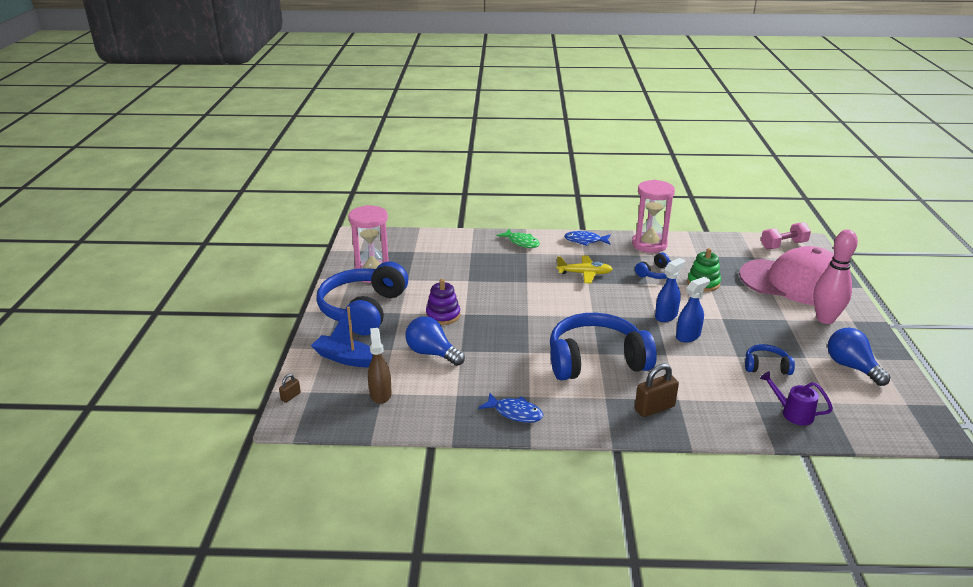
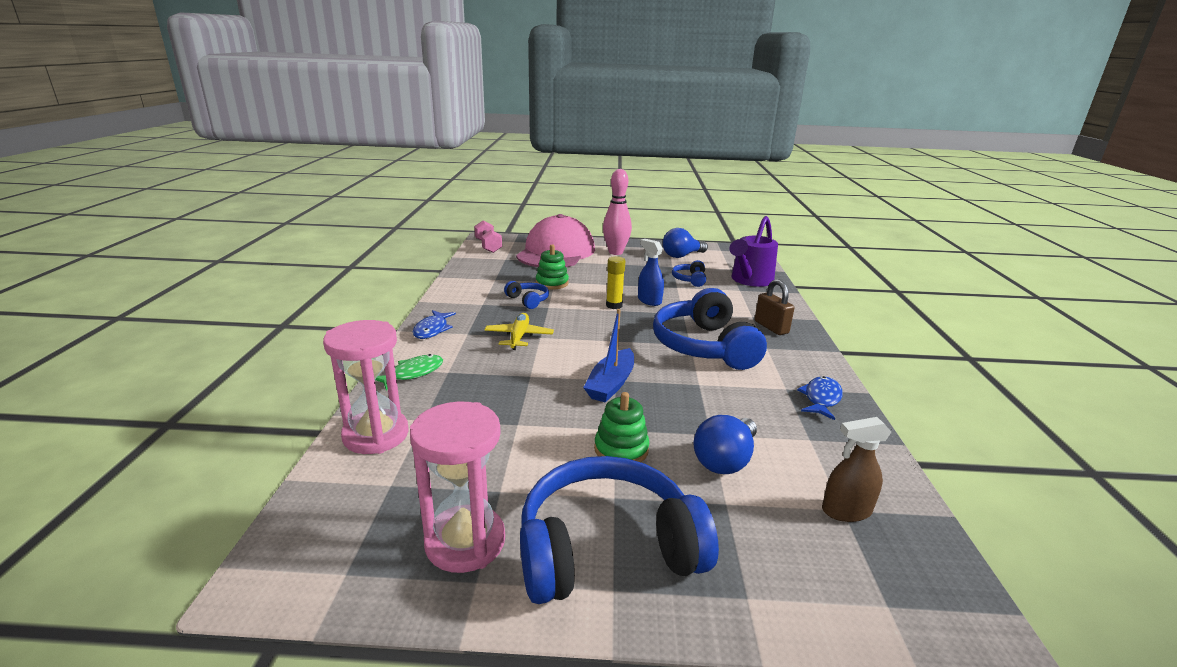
camera: 90 degrees left, 5 degrees down
(291, 396) = (918, 635): brown padlock -> none
(347, 358) = (771, 560): blue boat -> blue boat (611, 384)
(363, 310) = (607, 548): blue headphones -> blue headphones turned 150 degrees clockwise
(443, 315) = (621, 449): purple stacking toy -> green stacking toy
(649, 245) = (460, 297): pink hourglass -> pink hourglass (376, 435)
(666, 316) = (614, 305): blue spray bottle -> yellow glue stick
(792, 413) = (749, 280): purple watering can -> purple watering can, size x1.81

